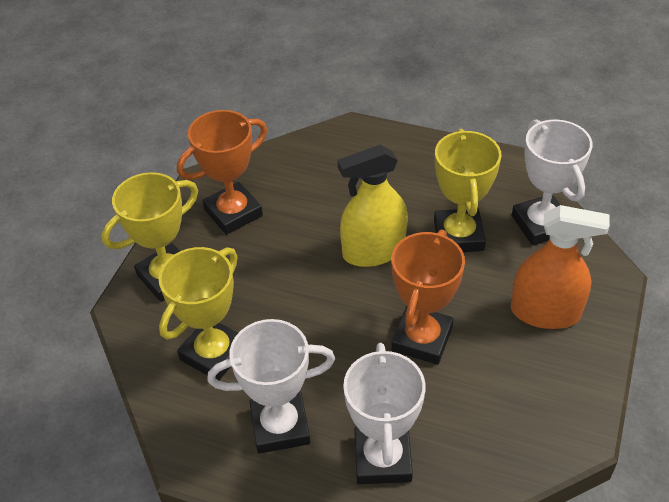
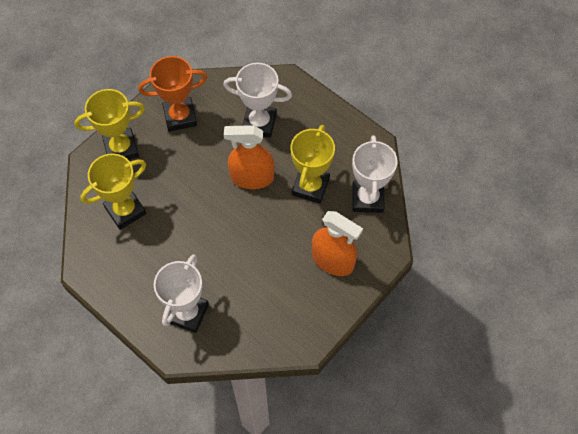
camera: 20 degrees right, 15 degrees up
(280, 426) = (141, 271): white trophy -> white trophy (259, 123)
(373, 251) = (252, 177): yellow spray bottle -> orange spray bottle
(422, 339) = (249, 249): orange trophy -> none

